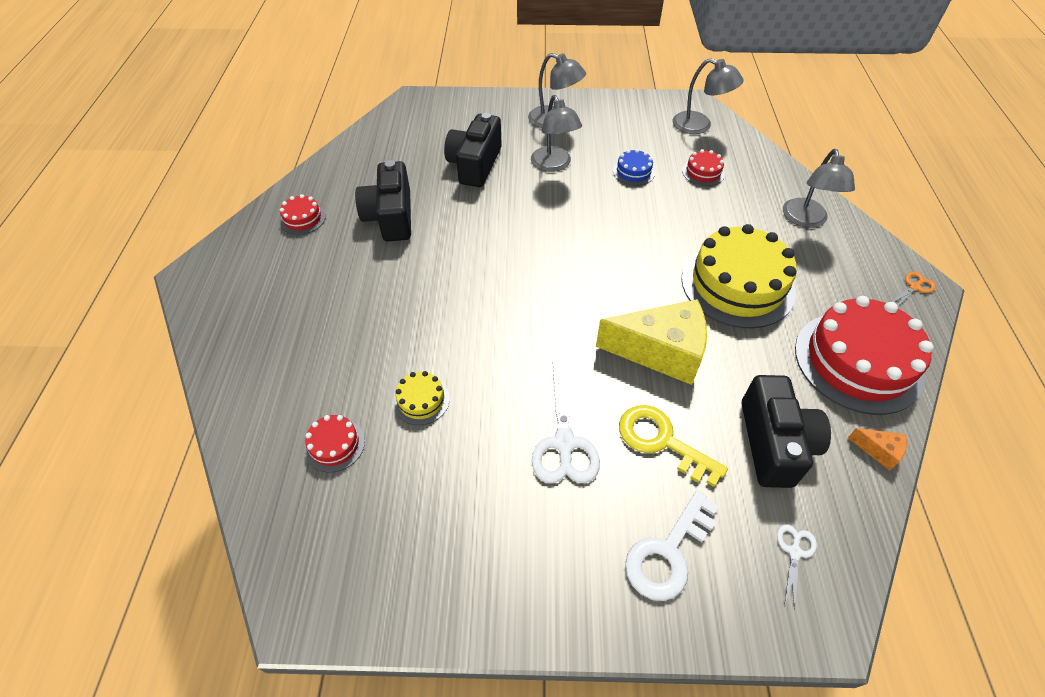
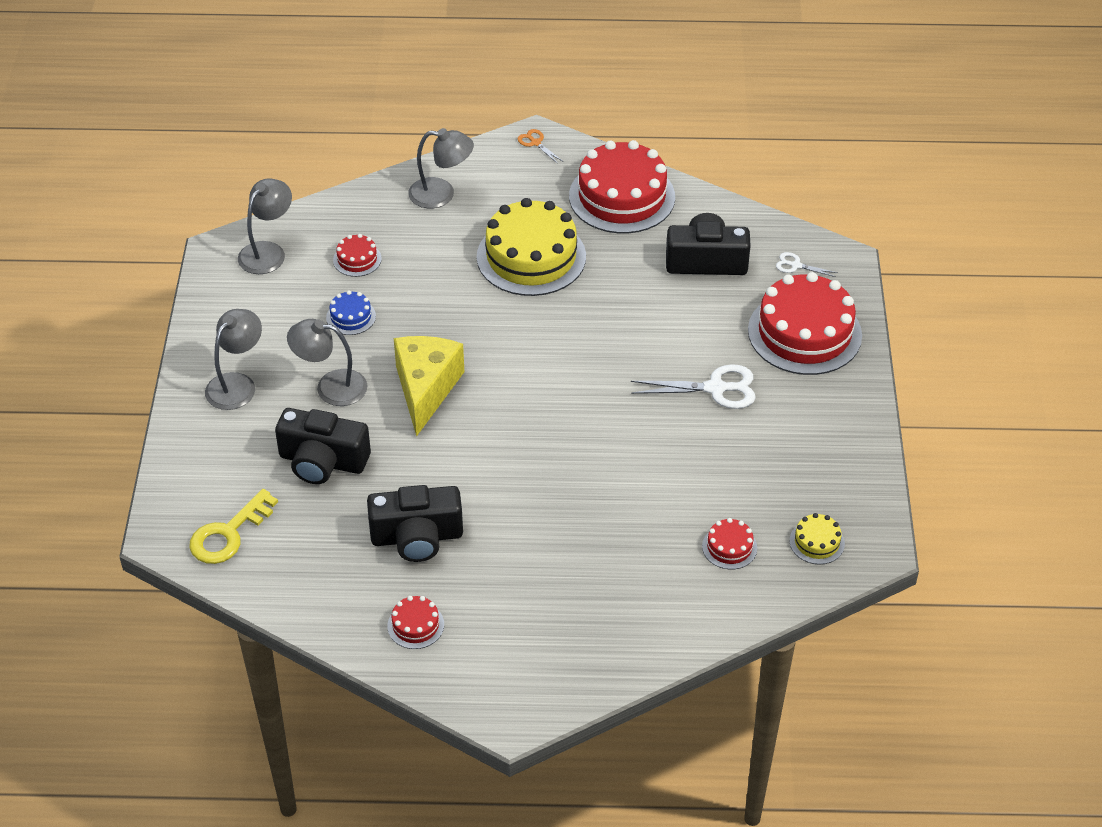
camera: 90 degrees left, 5 degrees down
(421, 400) = (677, 488): yellow cake -> yellow cake (817, 542)
(554, 165) = (331, 386): grey lamp -> grey lamp turned 150 degrees counterclockwise
(661, 352) = (615, 319): yellow cheese -> yellow cheese (426, 389)
(661, 441) = (709, 327): yellow key -> yellow key (228, 534)
(668, 553) = (804, 333): white key -> red cake
(878, 451) = (708, 204): orange cheese -> none

